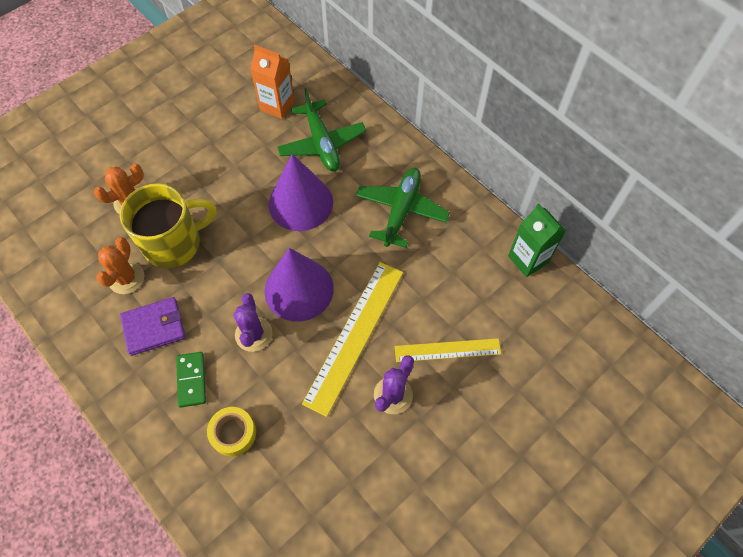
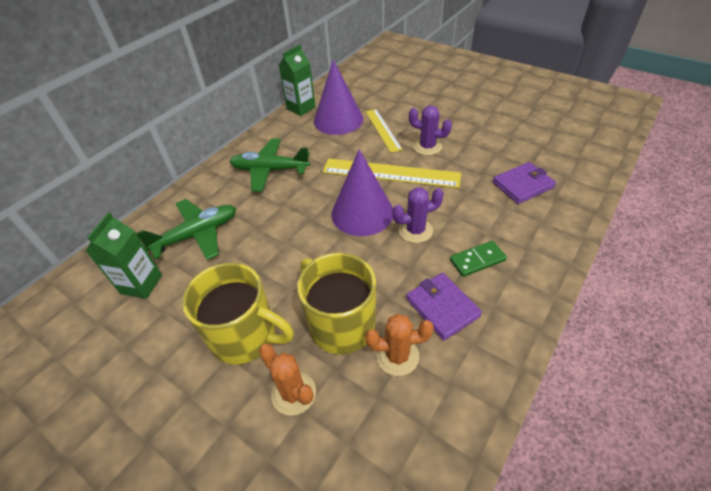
camera: 100 degrees left, 15 degrees down
(193, 175) = (245, 336): none -> yellow mug
(233, 433) = (504, 220): yellow tape -> none
(277, 105) = (141, 284): orange carton -> green carton
(280, 484) = (522, 185): none -> purple wallet
(300, 203) = (271, 233): purple cone -> purple cone (338, 120)

